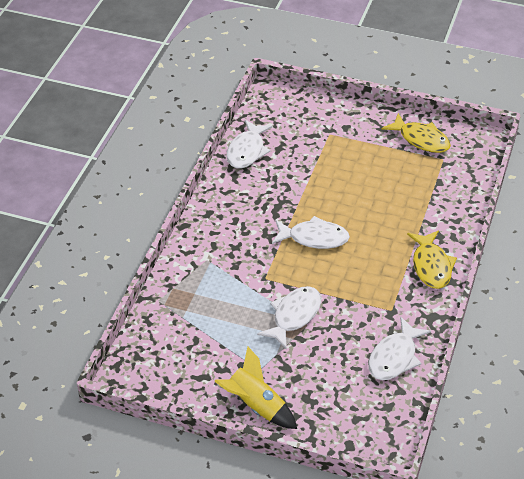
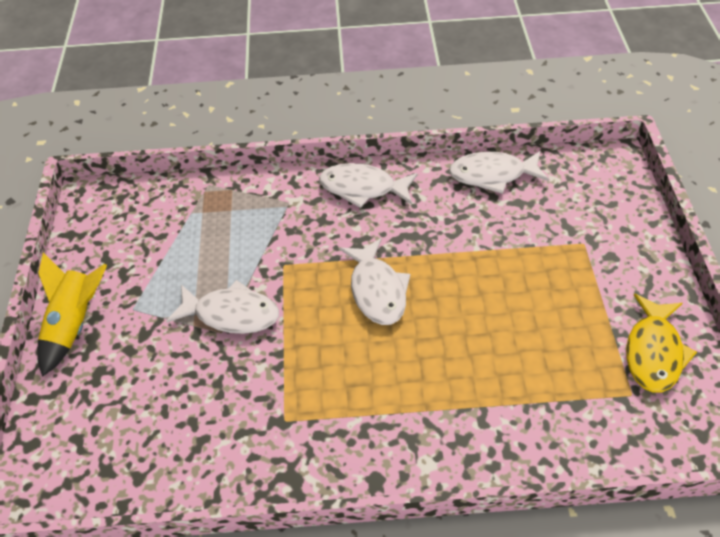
camera: 70 degrees right, 5 degrees up
(394, 357) = (197, 451): white fish -> white fish (363, 188)
(431, 266) = (393, 446): yellow fish -> none

